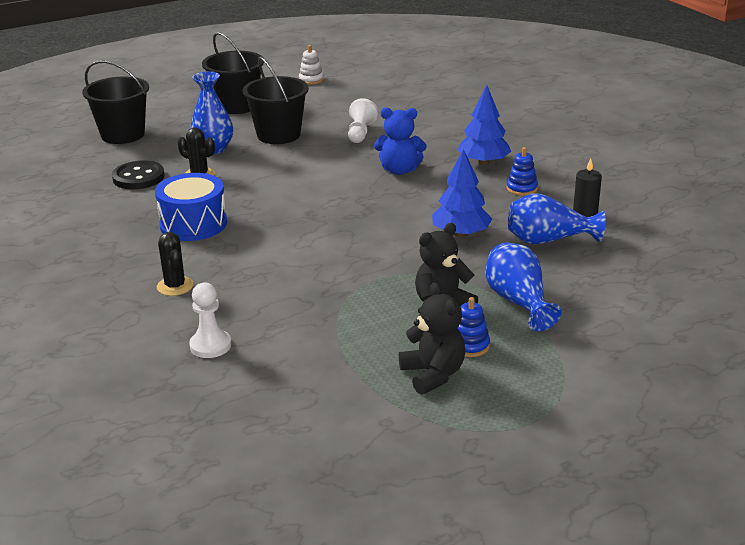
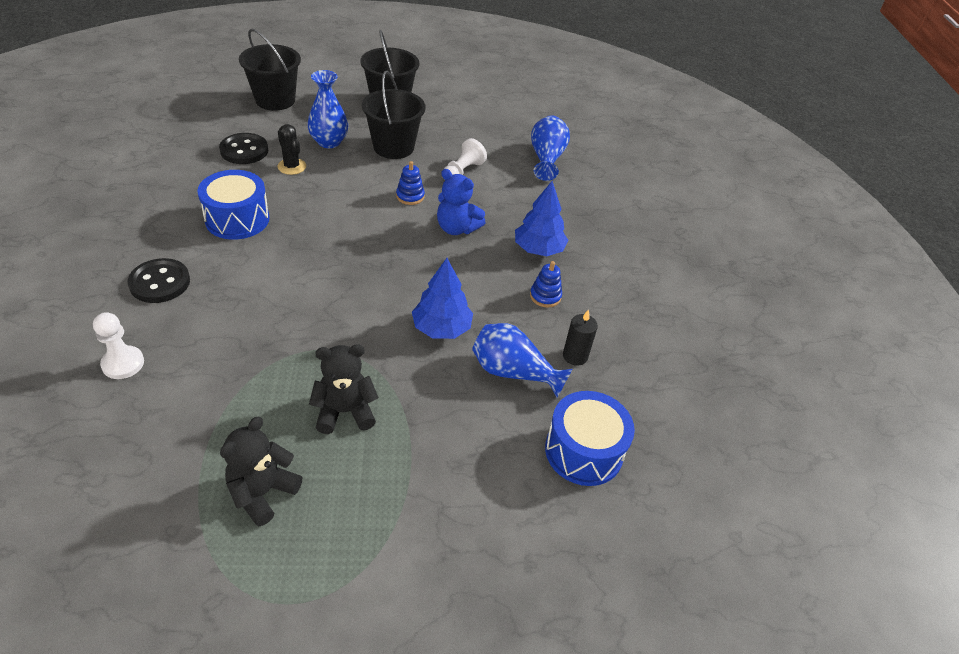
camera: 20 degrees right, 15 degrees up
(175, 286) = (160, 282): black cactus -> black button
(311, 80) = (475, 95): white stacking toy -> none
(433, 374) = (262, 492): black teddy bear -> black teddy bear turned 150 degrees counterclockwise
(470, 346) = (326, 472): blue stacking toy -> blue stacking toy (410, 196)
(518, 302) = (417, 438): blue vase -> blue vase (546, 159)
(651, 265) = (583, 451): none -> blue drum

